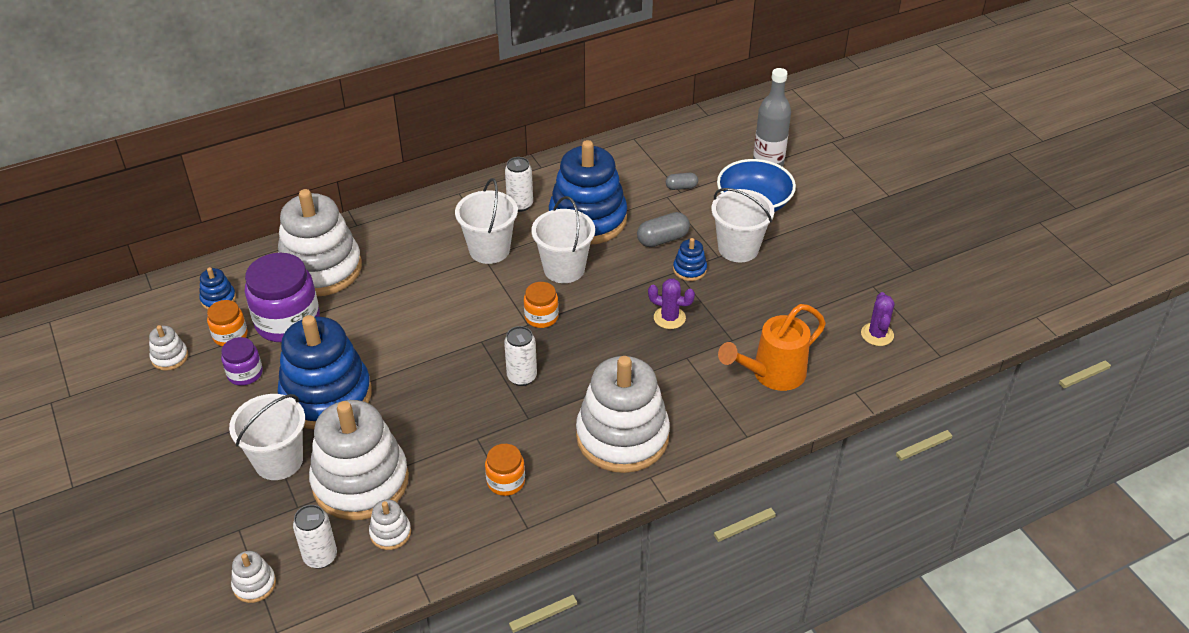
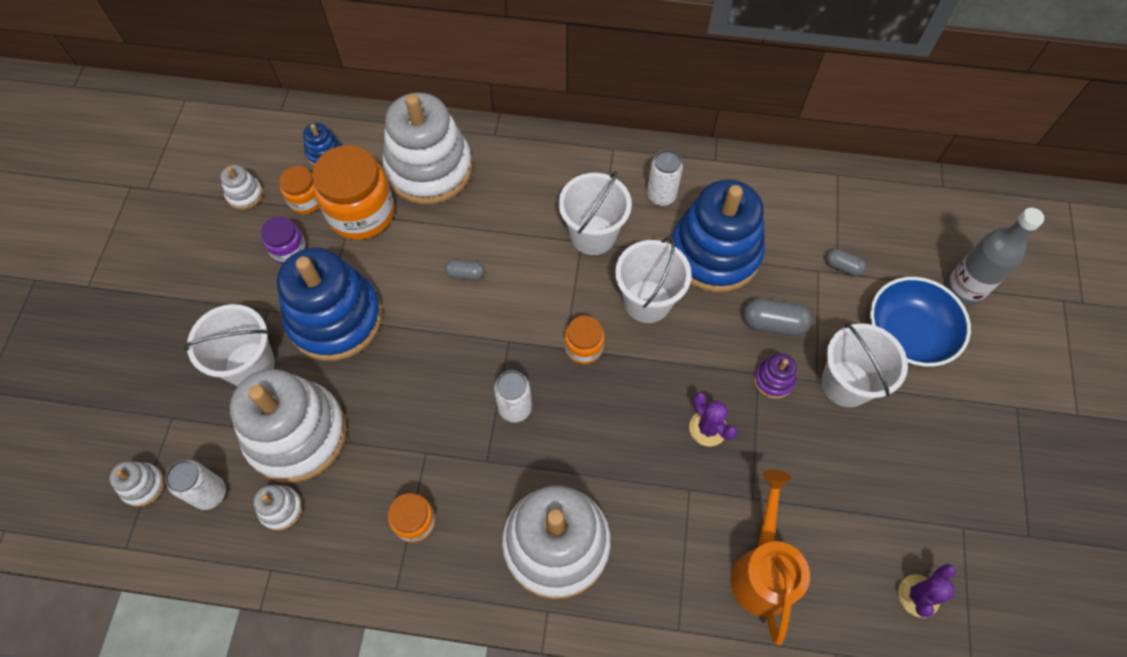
camera: 35 degrees right, 20 degrees up
(287, 321) = (361, 213): purple jar -> orange jar
(410, 318) = (465, 274): none -> grey capsule
(689, 270) = (773, 380): blue stacking toy -> purple stacking toy
(772, 374) = (762, 570): orange watering can -> orange watering can turned 90 degrees clockwise

